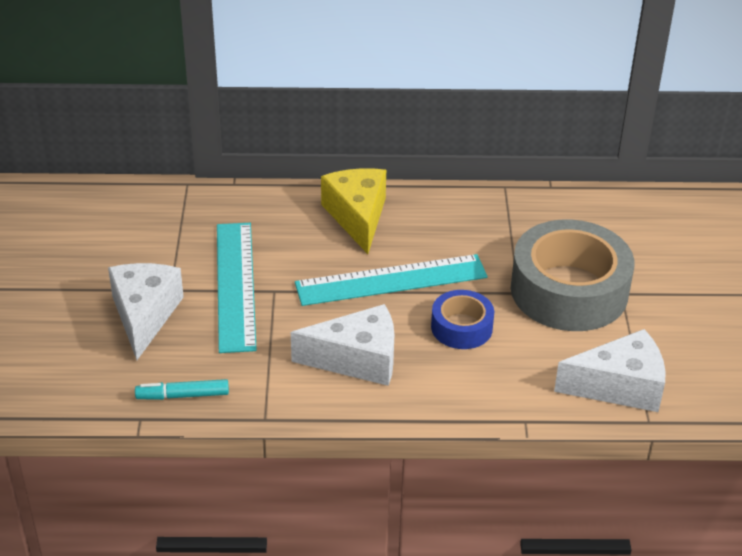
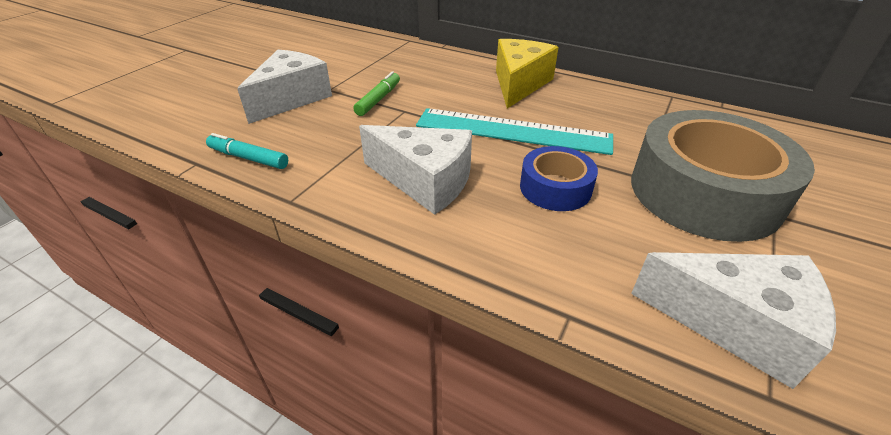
camera: 30 degrees right, 0 degrees up
(236, 285) = (378, 99): turquoise ruler -> green marker

